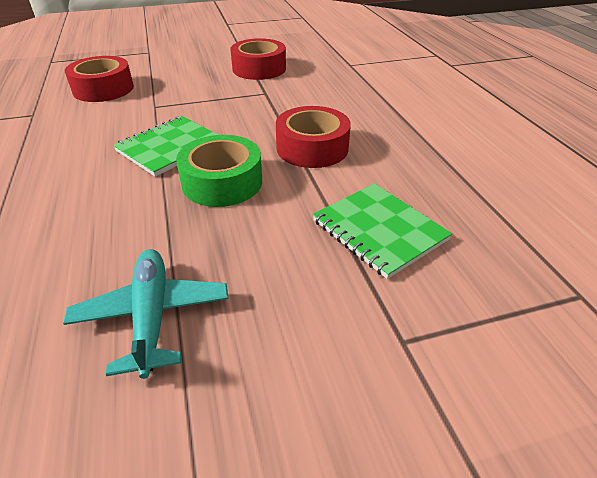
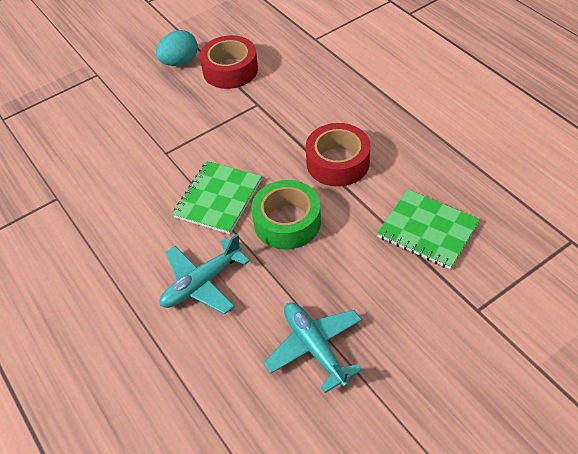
camera: 15 degrees left, 10 degrees up
(88, 210) = (202, 283): none -> turquoise plane
(103, 89) = (96, 144): red tape -> none
(221, 57) = (180, 62): none -> turquoise egg

